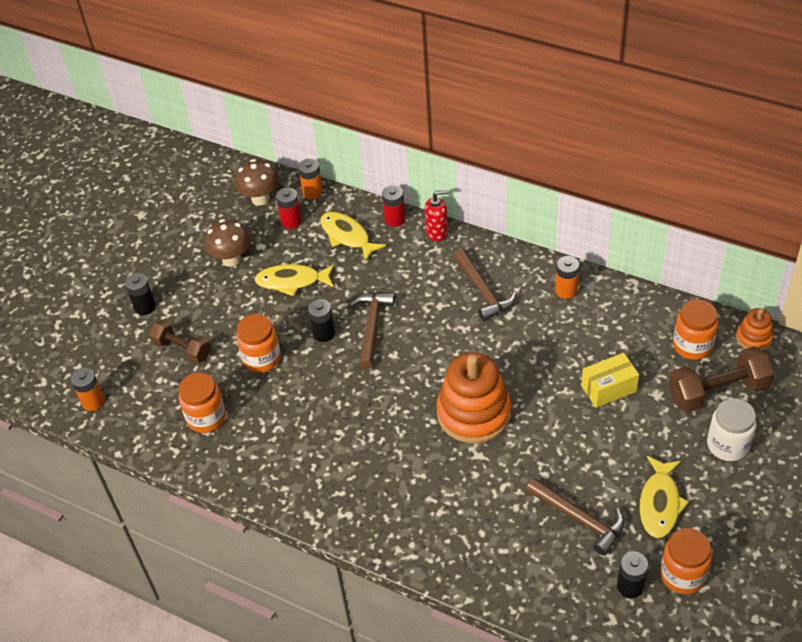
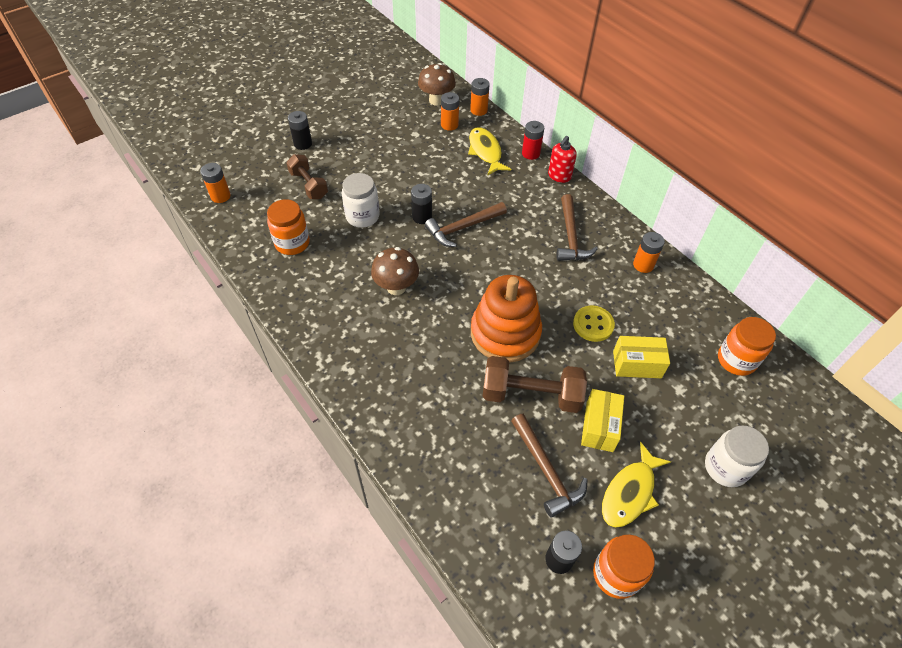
camera: 20 degrees right, 5 degrees up
(231, 259) = (387, 135): brown mushroom -> brown mushroom (396, 287)
(262, 359) = (362, 216): orange jar -> white jar
(291, 221) = (449, 125): red battery -> orange battery
(292, 281) = (422, 168): yellow fish -> none
(372, 327) = (463, 228): brown hammer -> brown hammer turned 150 degrees counterclockwise
(437, 232) = (559, 176): red soap dispenser -> red soap dispenser turned 105 degrees clockwise
(550, 369) = (593, 324): none -> yellow button
(605, 460) = (599, 427): none -> yellow box
(718, 392) = (740, 413): brown dumbbell -> brown dumbbell (531, 394)
(754, 338) = (800, 378): orange stacking toy -> none

